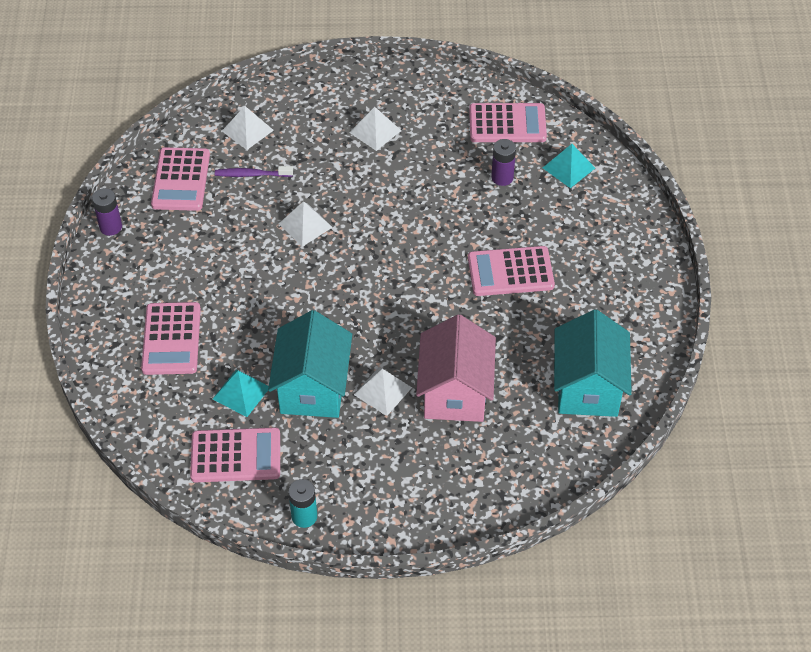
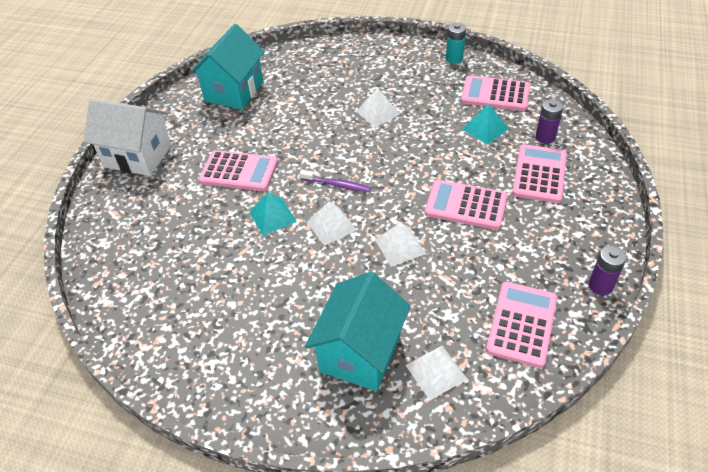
camera: 160 degrees left, 5 degrees down
(252, 174) = (442, 313): purple toothbrush -> purple toothbrush (337, 185)
(313, 388) = (429, 122): turquoise house -> turquoise house (360, 353)
(375, 131) = (292, 335): white pyramid -> white pyramid (331, 226)
(455, 392) = (326, 103): pink house -> none
(502, 177) = (194, 253): purple battery -> purple battery (545, 137)
(507, 124) = (151, 310): pink calculator -> pink calculator (466, 205)
(568, 168) = (128, 249): turquoise pyramid -> turquoise pyramid (272, 216)
(639, 267) = (138, 156): none -> white house

